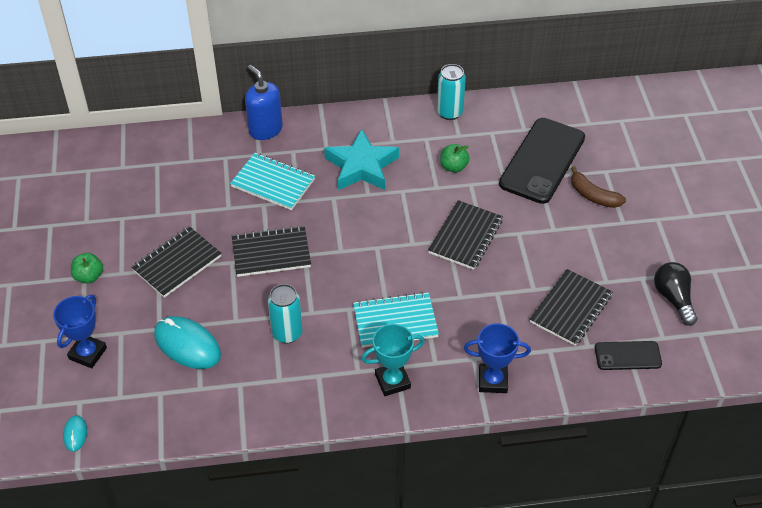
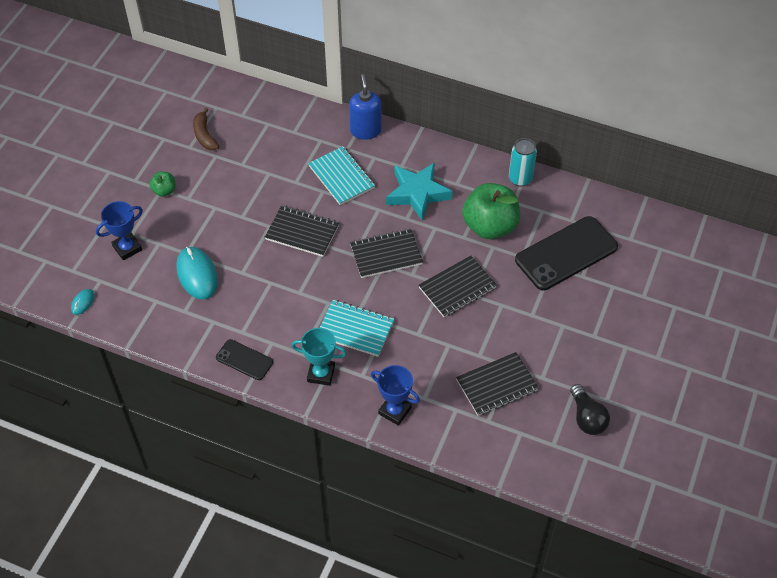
camera: 30 degrees right, 5 degrees up
(177, 263) = (230, 209): black notebook -> black notebook (386, 254)
(287, 333) = (271, 300): turquoise can -> none
(453, 167) = (490, 226): green apple -> green apple, size x2.17
(593, 196) = (586, 302): brown banana -> brown banana (205, 135)
(627, 356) = (513, 444): black phone -> black phone (244, 360)
(673, 298) = (587, 418): black light bulb -> black light bulb turned 150 degrees clockwise

